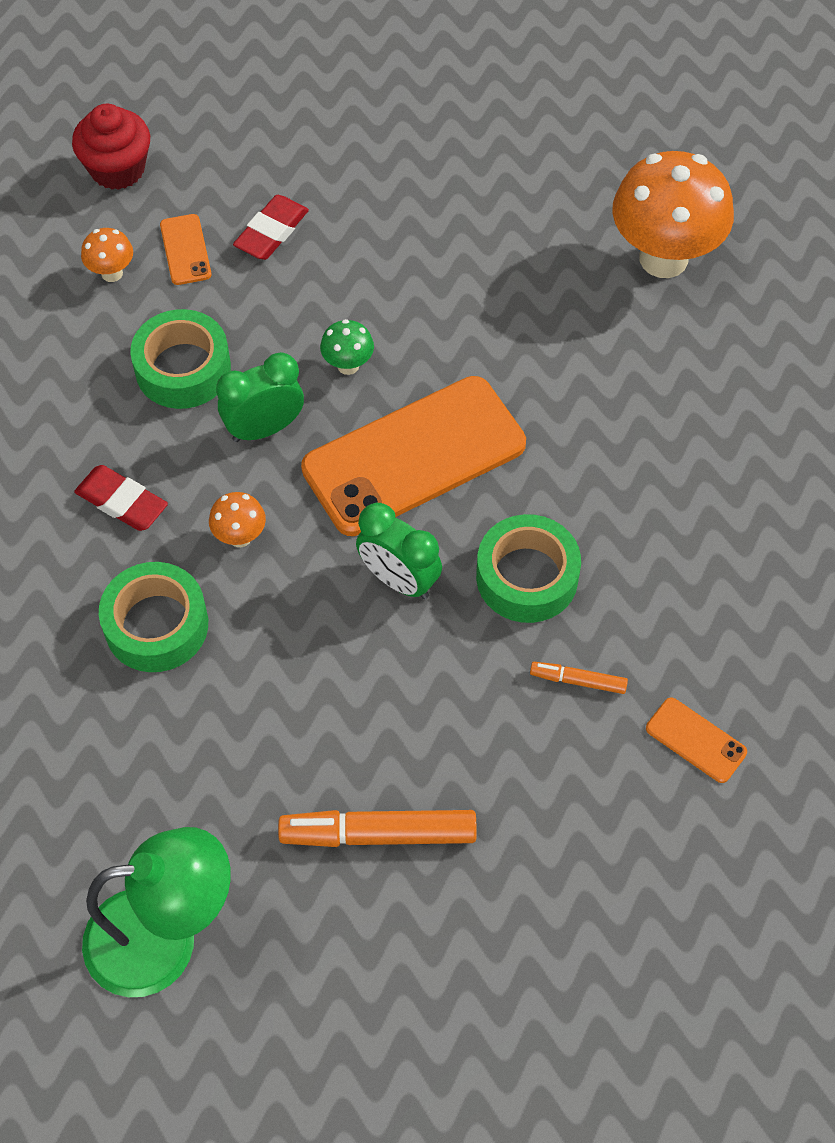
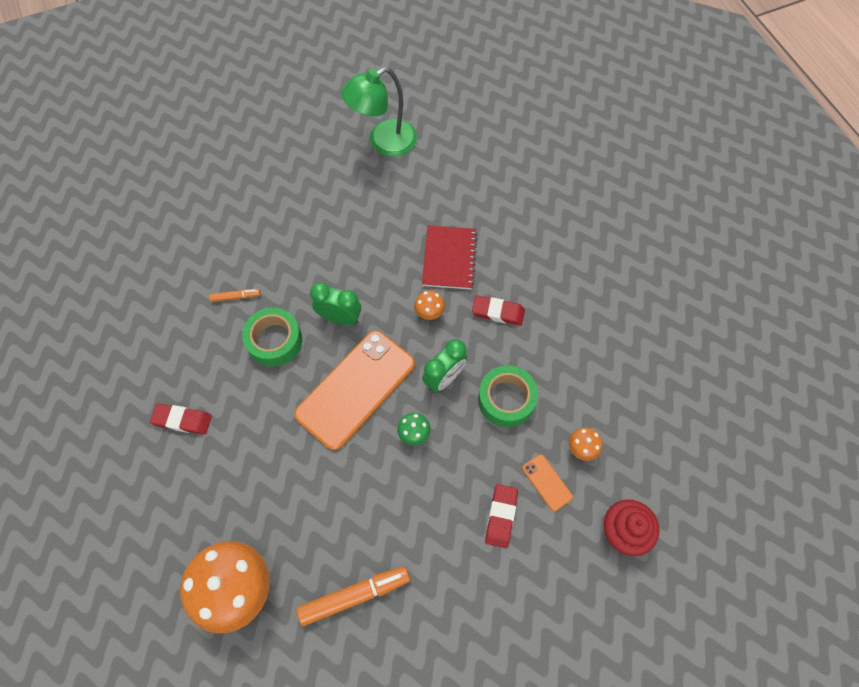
camera: 160 degrees right, 5 degrees up
(156, 625) = (449, 258): green tape -> red notebook
(378, 834) = (310, 204): orange marker -> orange marker (354, 595)
(696, 740) = (172, 287): orange phone -> none
(711, 497) = (182, 420): none -> red eraser

